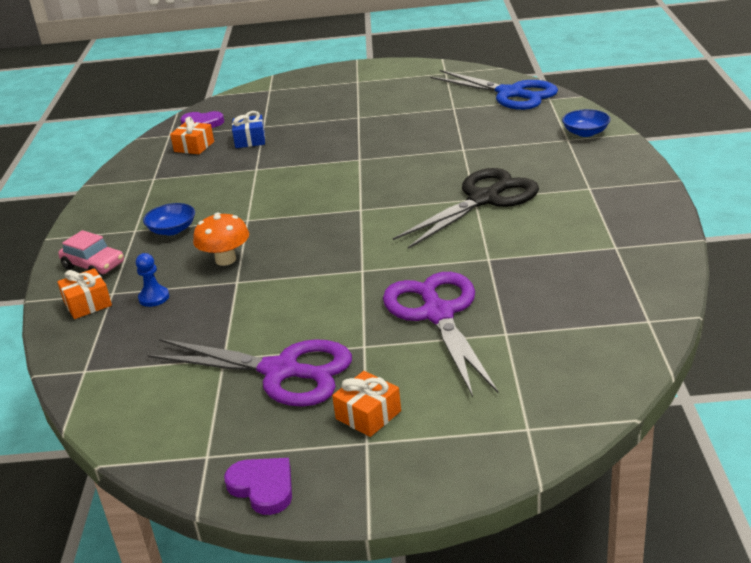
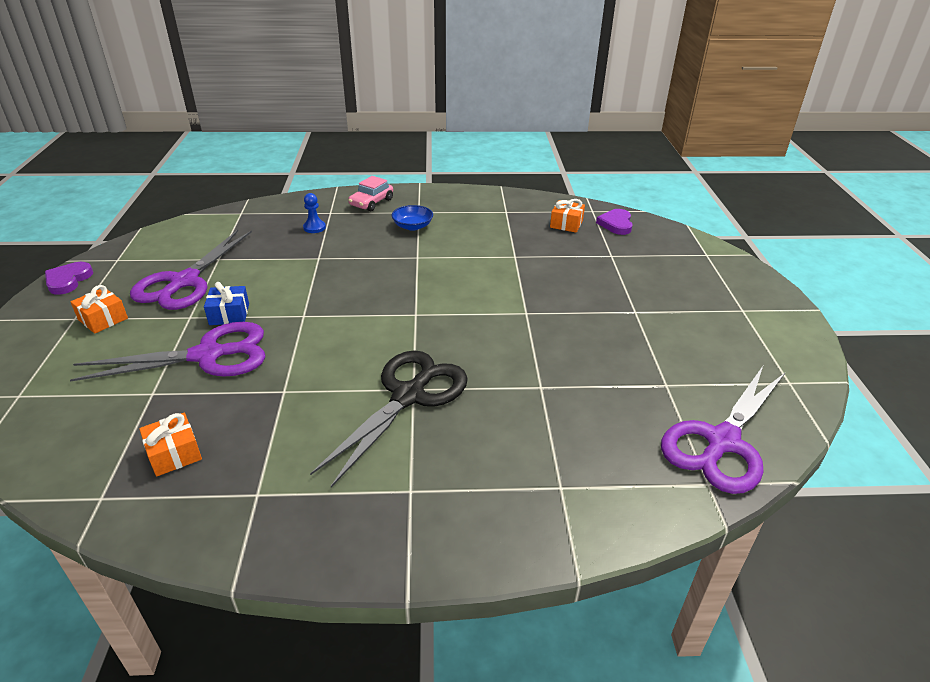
camera: 85 degrees right, 5 degrees up
(87, 304) = (321, 206): orange gift -> orange gift (174, 453)
(225, 260) = (354, 251): orange mushroom -> none
(250, 140) = (578, 250): blue gift -> blue gift (229, 314)
(263, 487) = (68, 280): purple heart -> purple heart turned 150 degrees clockwise
(484, 199) = (409, 396): black scissors -> black scissors turned 105 degrees counterclockwise
(510, 94) = (722, 442): blue scissors -> purple scissors
(585, 133) = (582, 510): blue bowl -> none

